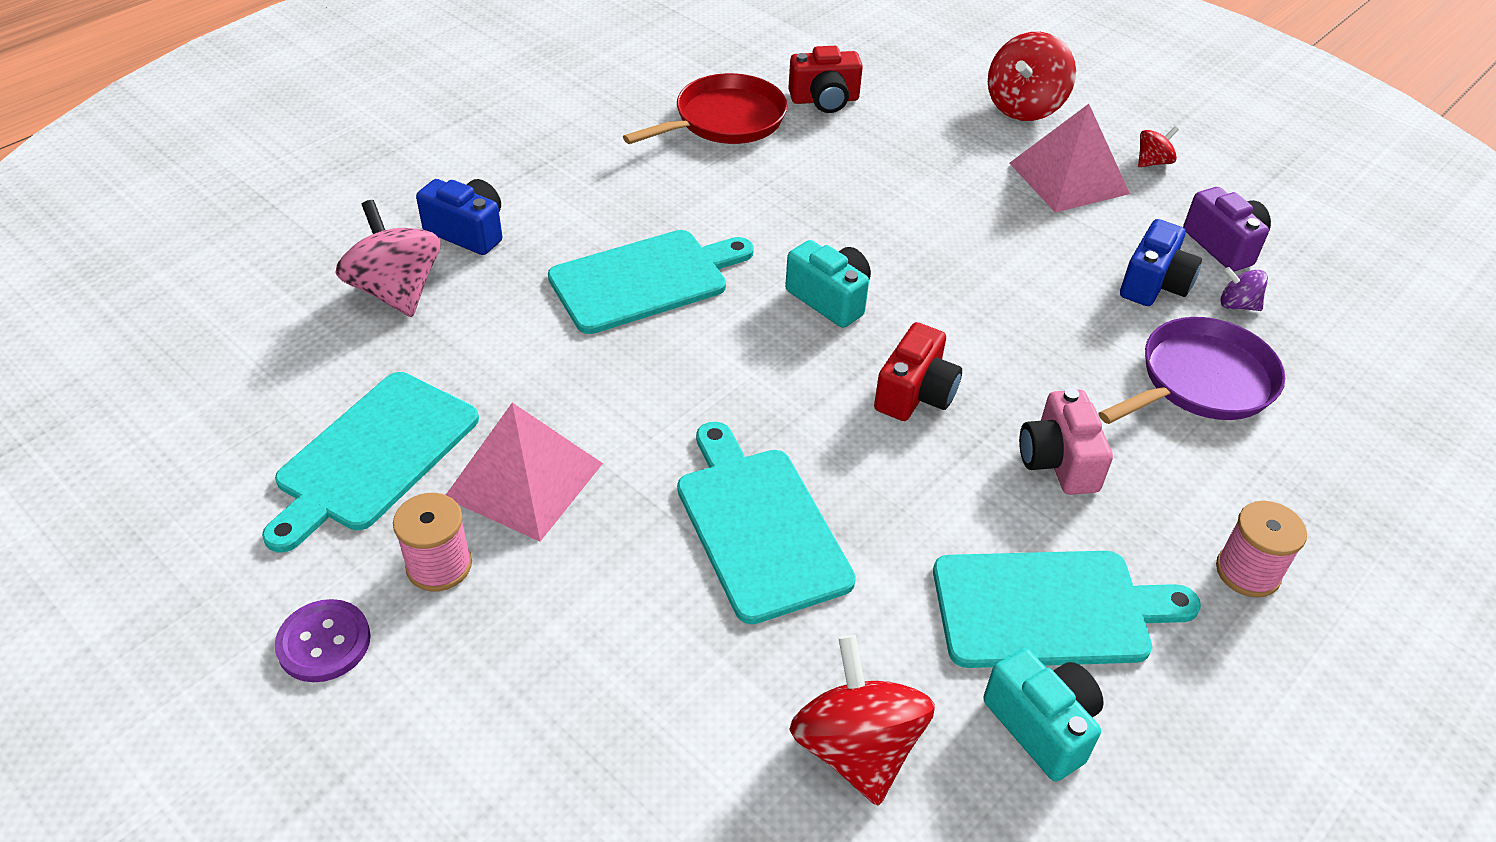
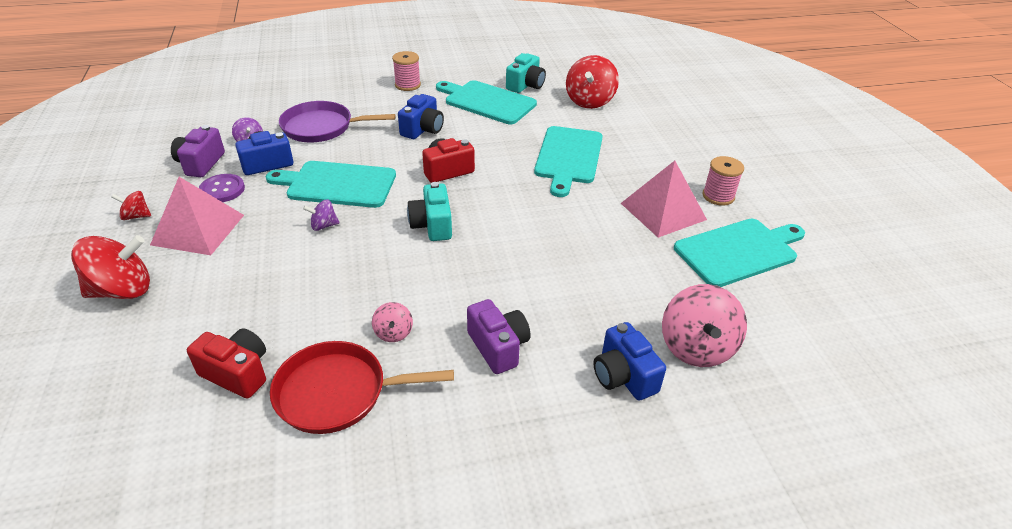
camera: 145 degrees left, 5 degrees down
(324, 642) = (777, 190): purple button -> purple button (222, 190)
(617, 206) = (498, 347): none -> purple camera
(645, 280) = (525, 282): turquoise cutting board -> turquoise cutting board (337, 184)
(732, 176) = (393, 333): none -> pink spinning top
(951, 240) = (324, 226): none -> purple spinning top
(1042, 725) = (525, 85): turquoise camera -> turquoise camera turned 150 degrees counterclockwise
(1058, 461) = (422, 129): pink camera -> blue camera

